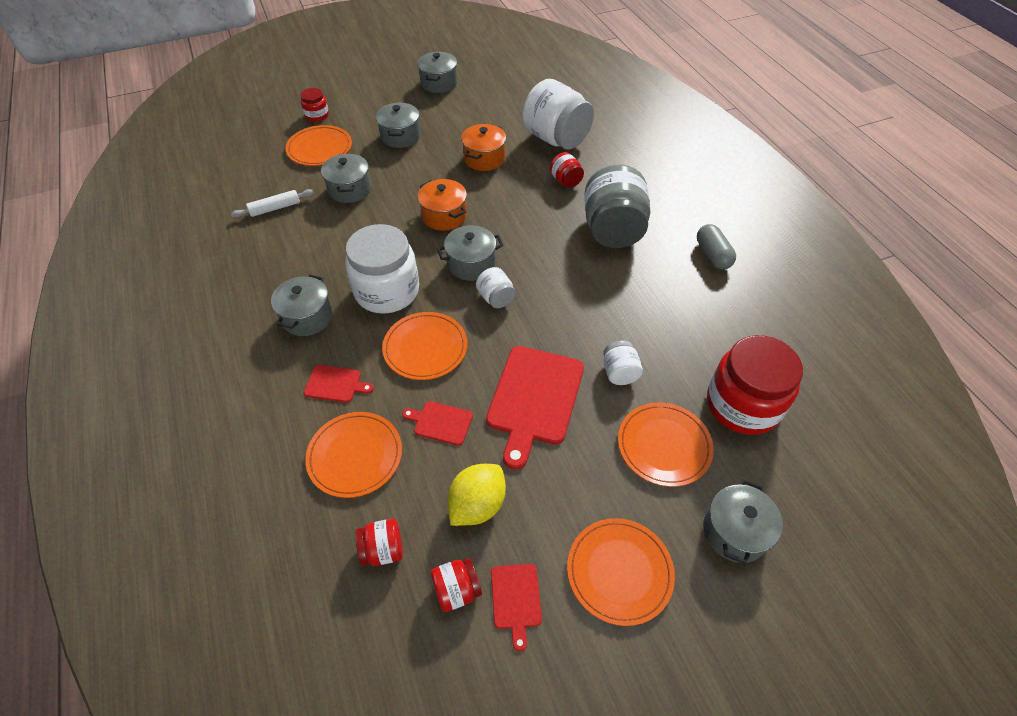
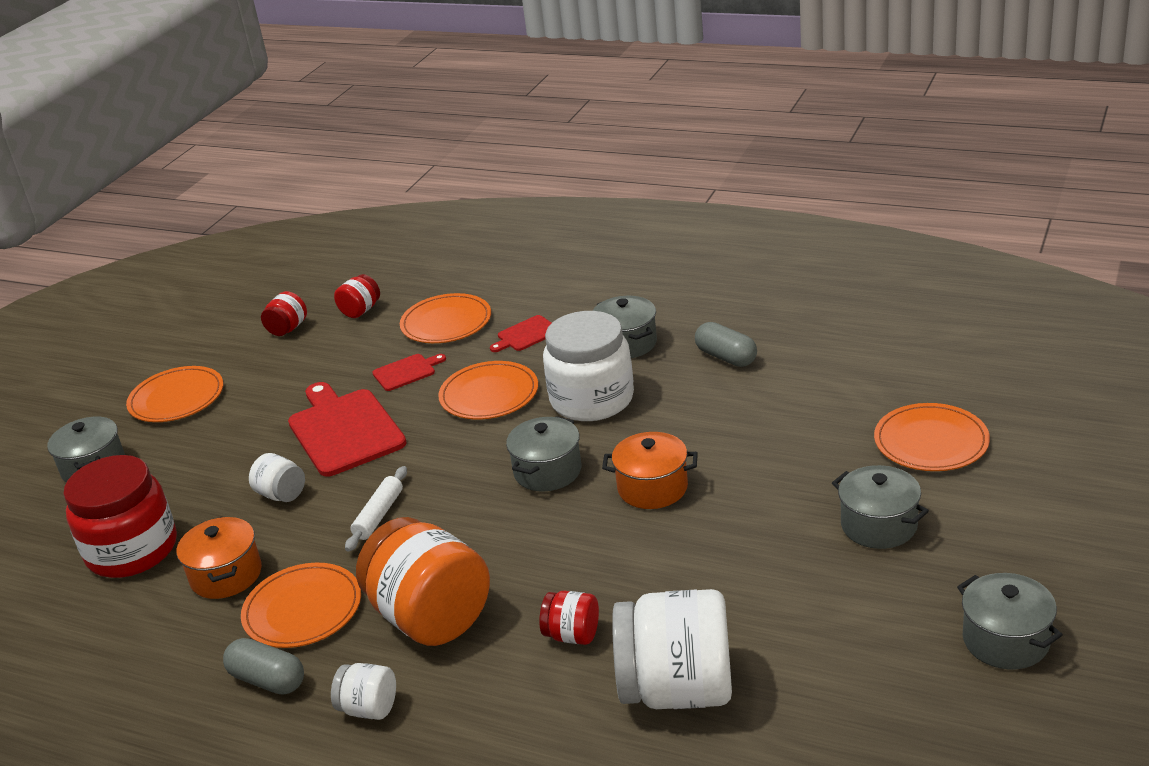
camera: 140 degrees right, 20 degrees down
(275, 208) = (833, 371): white rolling pin -> white rolling pin (379, 515)
(290, 259) = (726, 357): none -> grey capsule
(317, 115) = (1031, 468): red jar -> none
(350, 189) = (802, 435): grey pot -> none
(477, 505) = (319, 360): yellow lemon -> none
(484, 158) = (724, 582): orange pot -> orange pot (226, 575)
(496, 298) = (478, 464): white jar -> white jar (369, 708)
(516, 600) = (242, 348): red cutting board -> none
(613, 230) = (431, 617): grey jar -> orange jar
(664, 445) = (193, 476): orange plate -> orange plate (302, 609)

